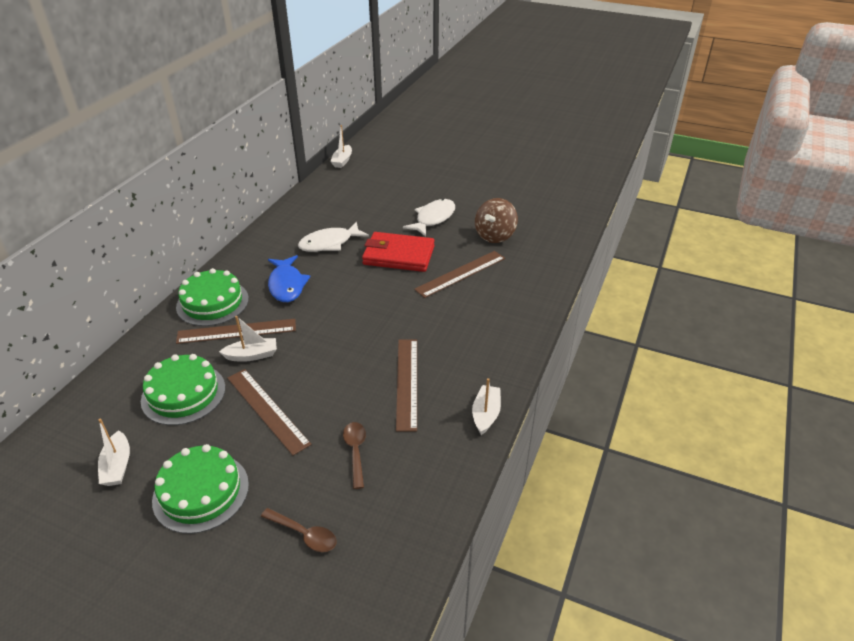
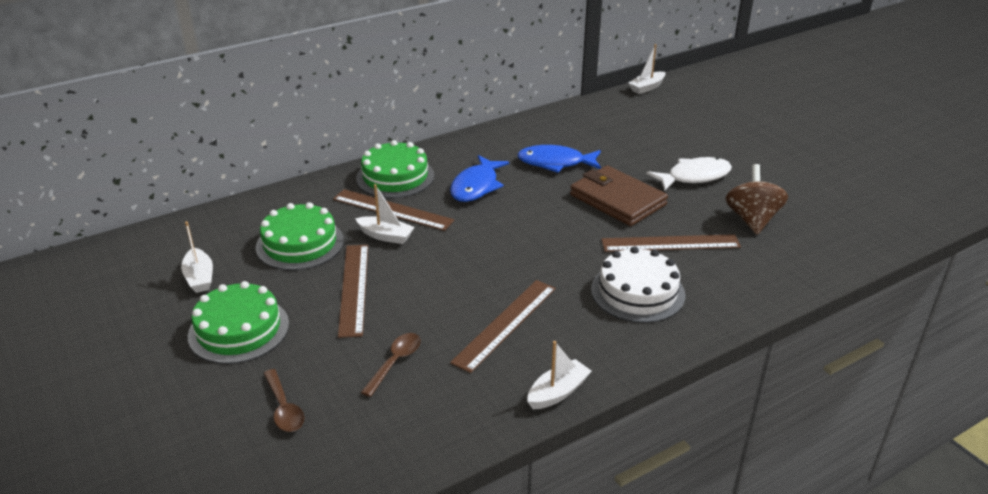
camera: 35 degrees right, 5 degrees down
(117, 466) = (199, 277): white boat -> white boat turned 45 degrees counterclockwise
(329, 243) = (555, 163): white fish -> blue fish
(398, 255) = (617, 200): red wallet -> brown wallet
(471, 318) = (637, 292): none -> white cake
(495, 236) = (752, 219): brown spinning top -> brown spinning top turned 120 degrees clockwise

